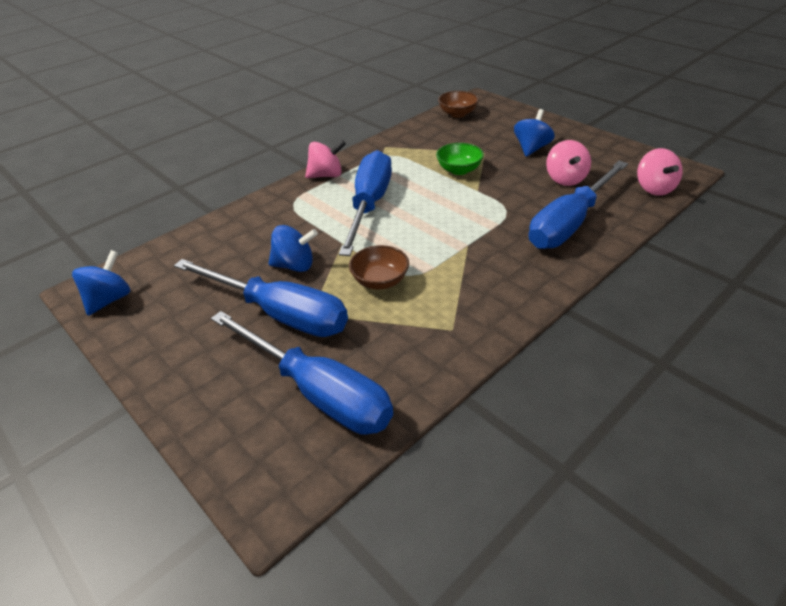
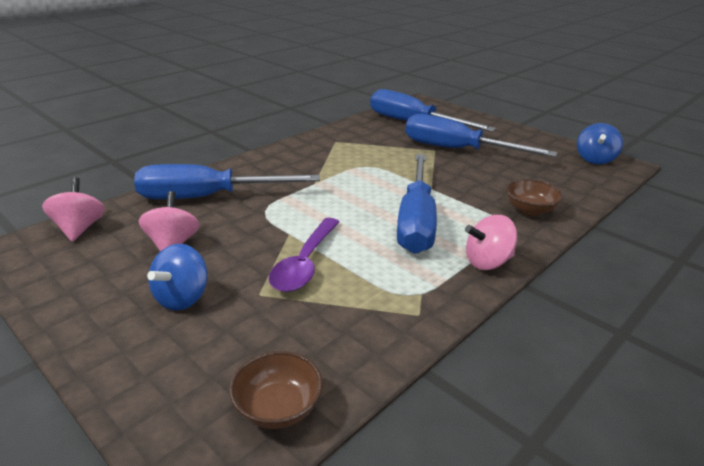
camera: 175 degrees right, 10 degrees down
(295, 265) = (465, 174): blue spinning top -> none
(380, 281) = (389, 163): brown bowl -> brown bowl (530, 210)
(459, 170) = (305, 263): green bowl -> purple spoon
(569, 223) = (208, 197): blue screwdriver -> blue screwdriver turned 135 degrees counterclockwise

